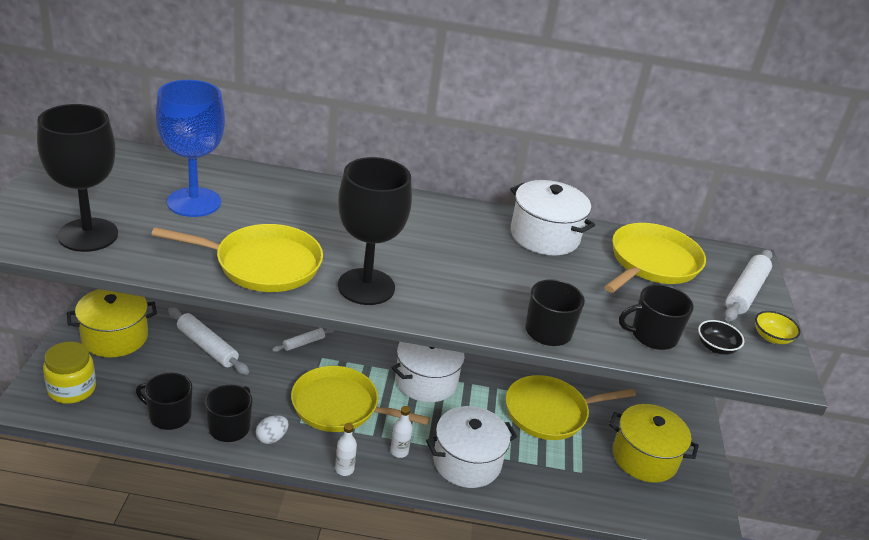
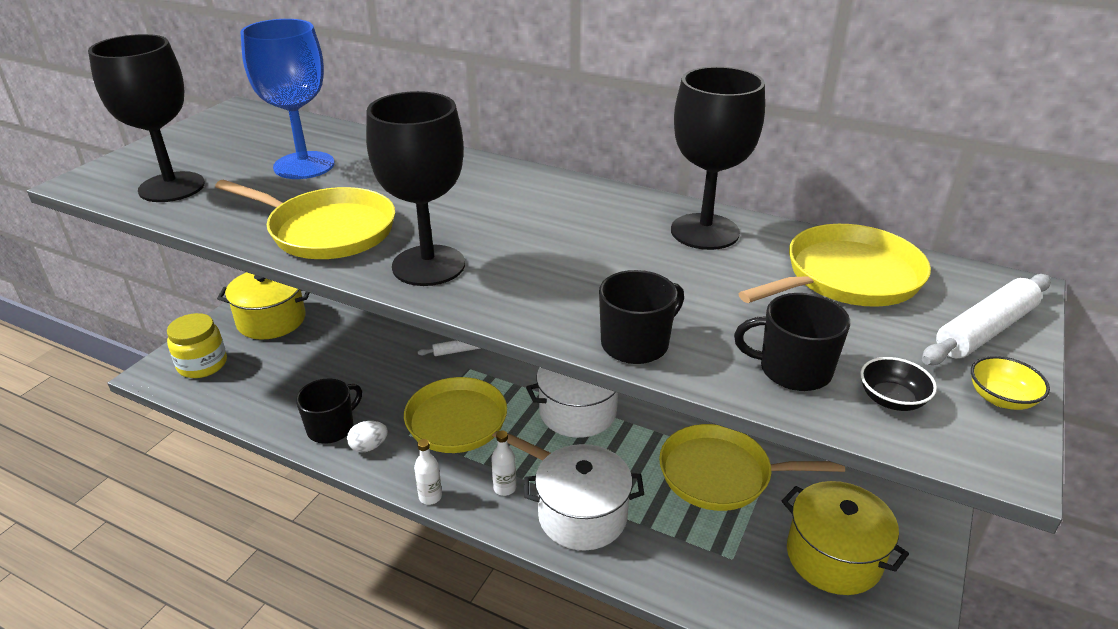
camera: 25 degrees right, 0 degrees up
(169, 416) = (277, 405): black mug -> none
(207, 347) = (355, 341): white rolling pin -> none
(544, 236) = (704, 232): white pot -> black goblet

